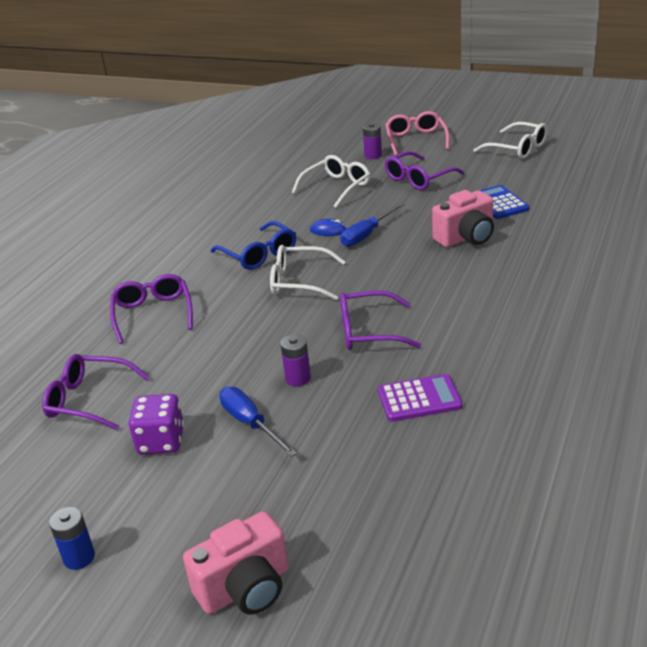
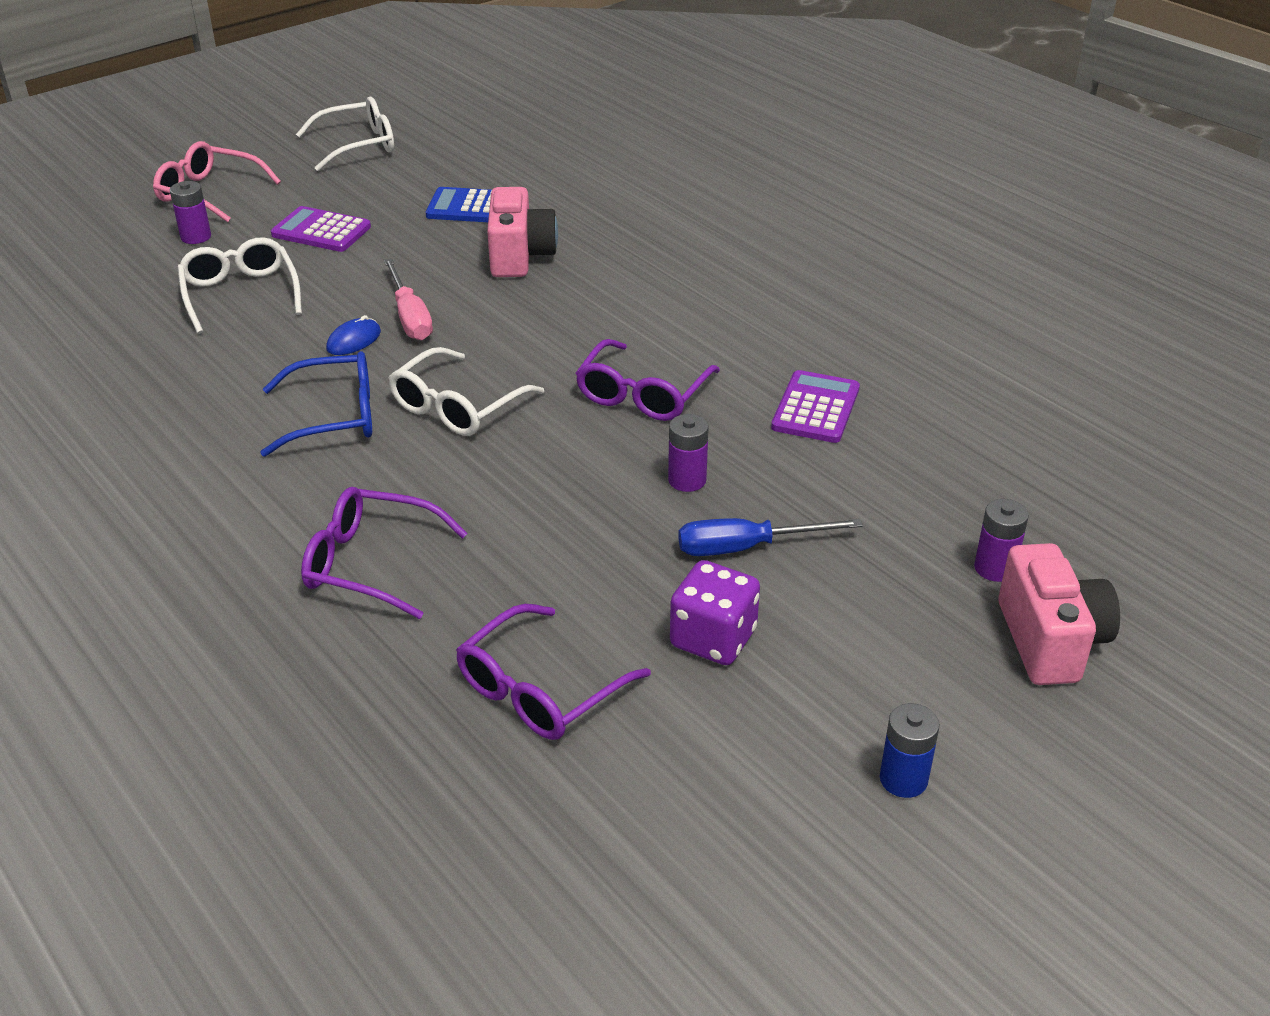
camera: 65 degrees left, 5 degrees up
(307, 537) = (994, 568): none -> purple battery
(367, 234) = (410, 317): blue screwdriver -> pink screwdriver
(418, 179) = (321, 231): purple glasses -> purple calculator

